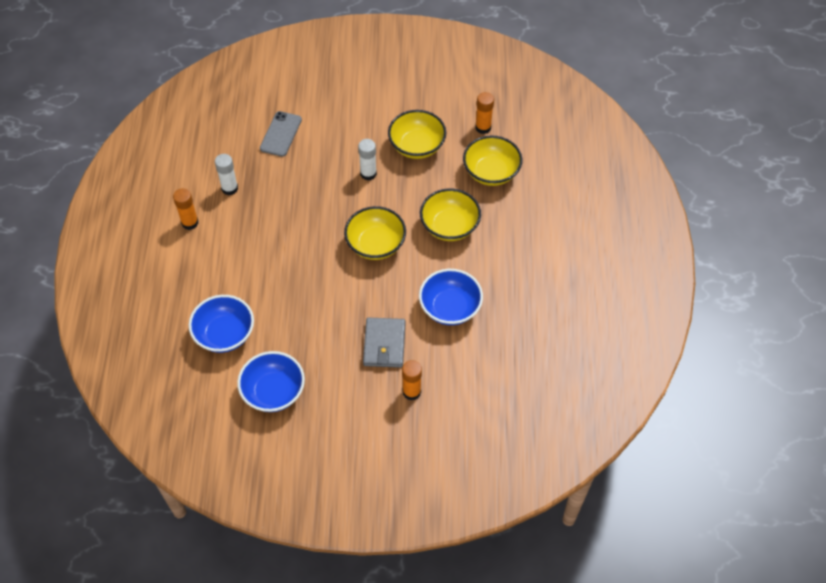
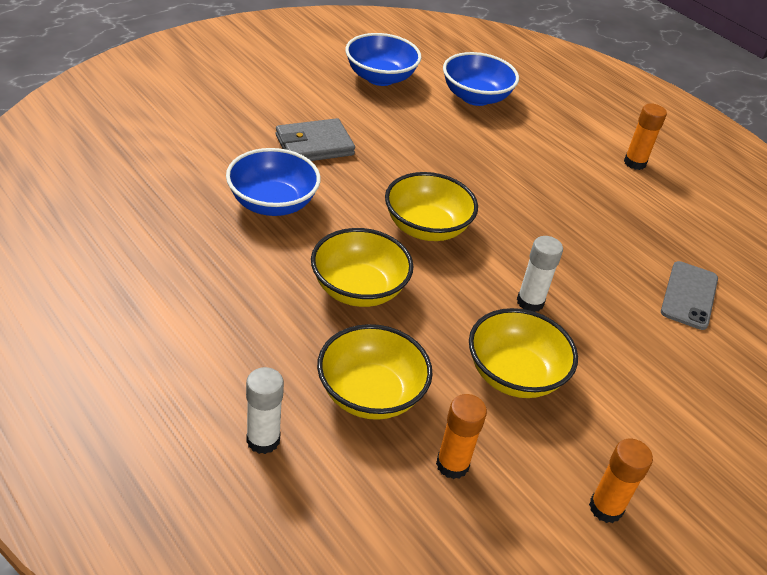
camera: 135 degrees right, 15 degrees down
(229, 188) = (649, 210): white glue stick -> white glue stick (263, 440)
(281, 134) = (689, 295): grey phone -> grey phone turned 45 degrees clockwise
(384, 344) = (314, 145): grey wallet -> grey wallet turned 75 degrees counterclockwise
(411, 392) = (246, 121): orange glue stick -> orange glue stick (605, 508)

